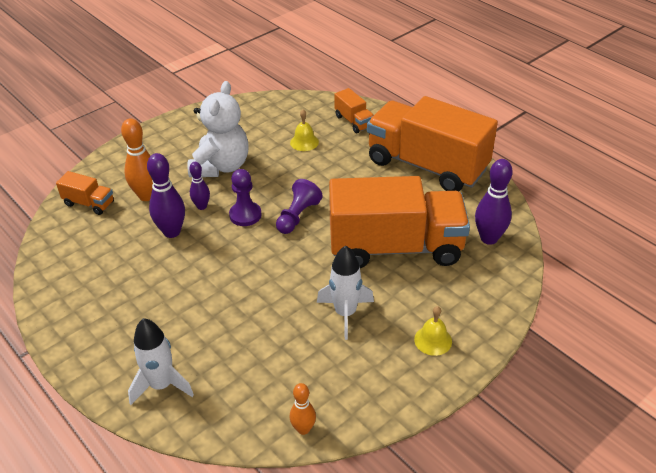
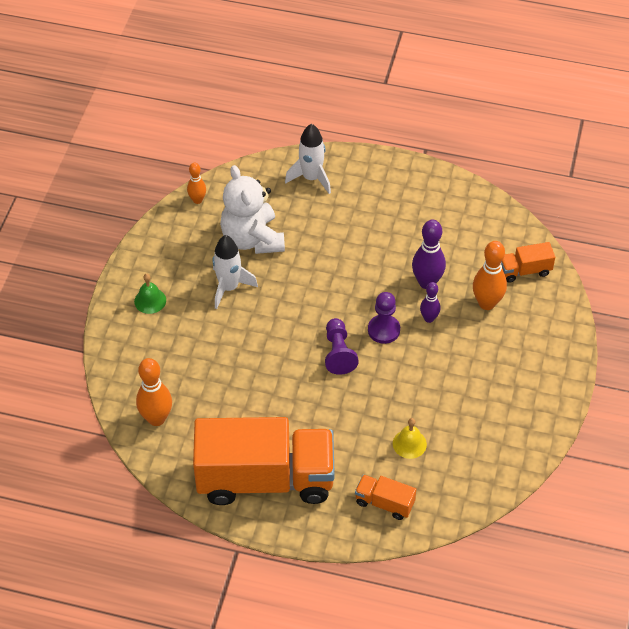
camera: 145 degrees right, 10 degrees up
(221, 166) = (458, 369): white teddy bear -> white teddy bear (252, 239)
(395, 247) = (231, 366): orange truck -> none
(433, 340) = (150, 300): yellow bell -> green bell
(489, 238) = (156, 418): purple bowling pin -> orange bowling pin

